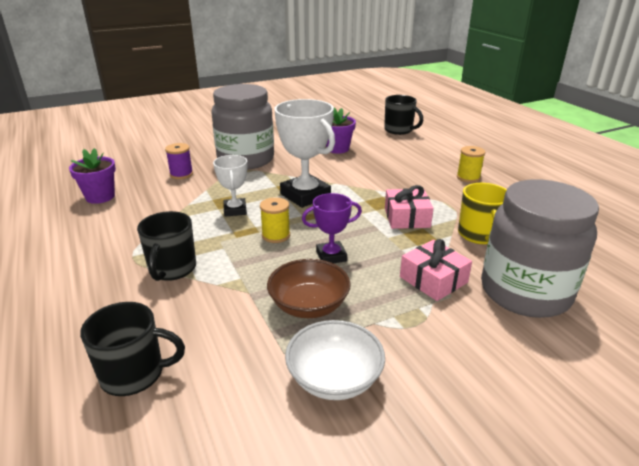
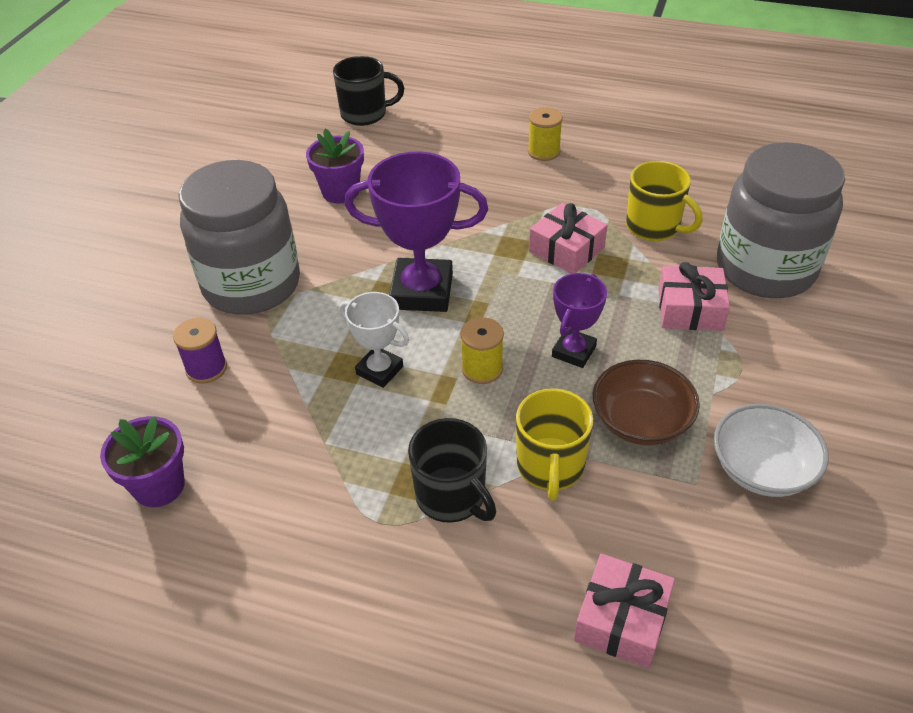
camera: 45 degrees left, 15 degrees up
(134, 374) = (622, 620): black mug -> pink gift
(230, 290) = (550, 467): none -> yellow mug
(305, 195) = (422, 291): white trophy -> purple trophy

